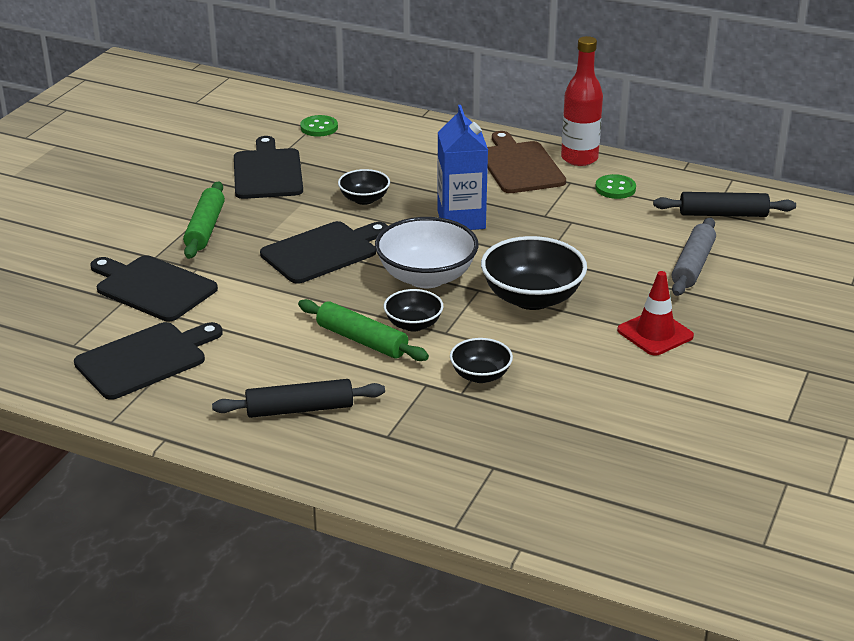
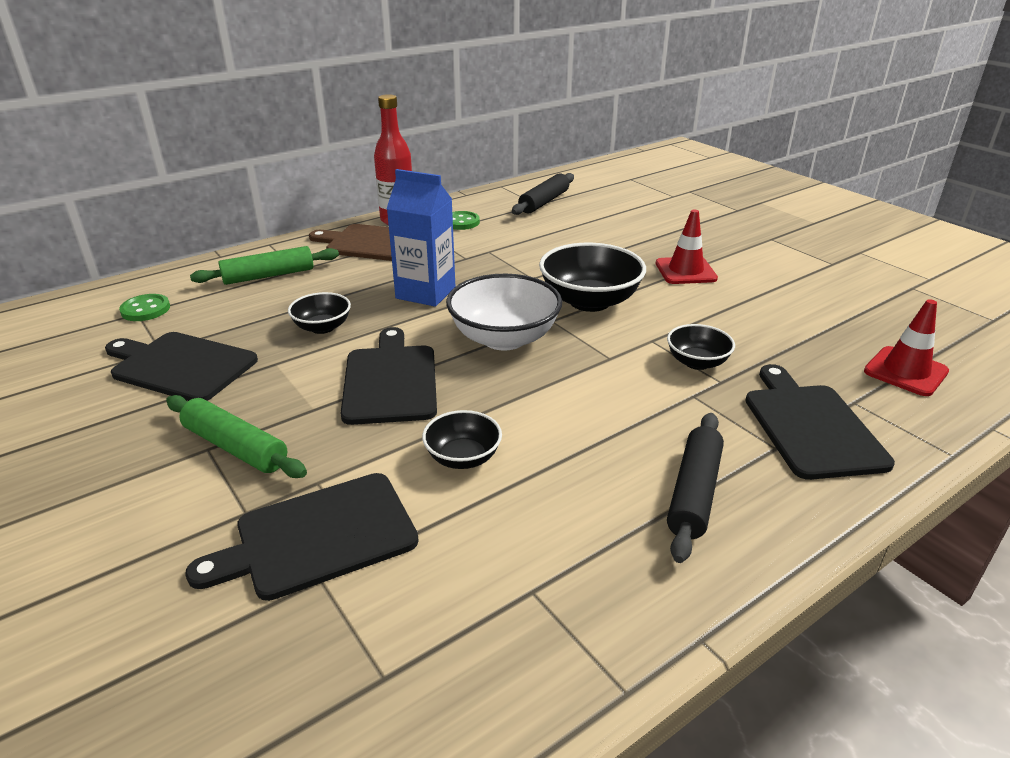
camera: 60 degrees left, 0 degrees up
(145, 359) = (490, 599): black cutting board -> black cutting board (810, 426)
(362, 340) = (586, 409): green rolling pin -> green rolling pin (269, 275)
(413, 324) = (581, 370): black bowl -> black bowl (463, 457)
(578, 491) = (905, 371): none -> red traffic cone
(692, 265) = (602, 231): grey rolling pin -> none

